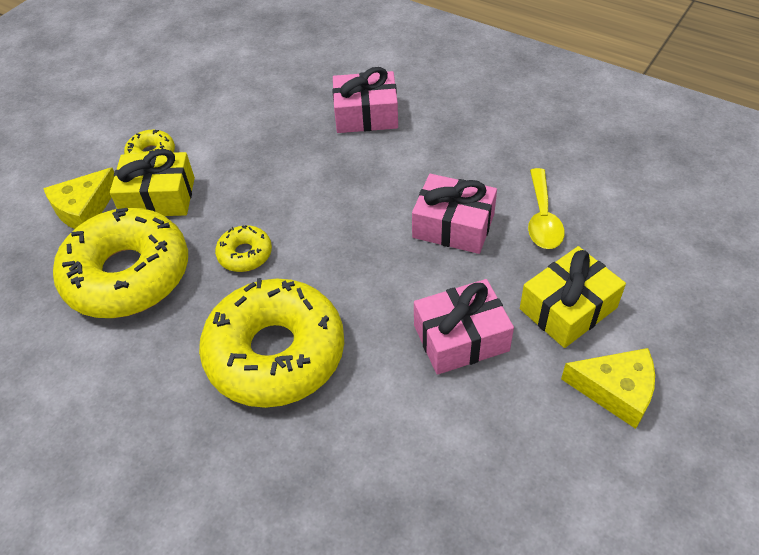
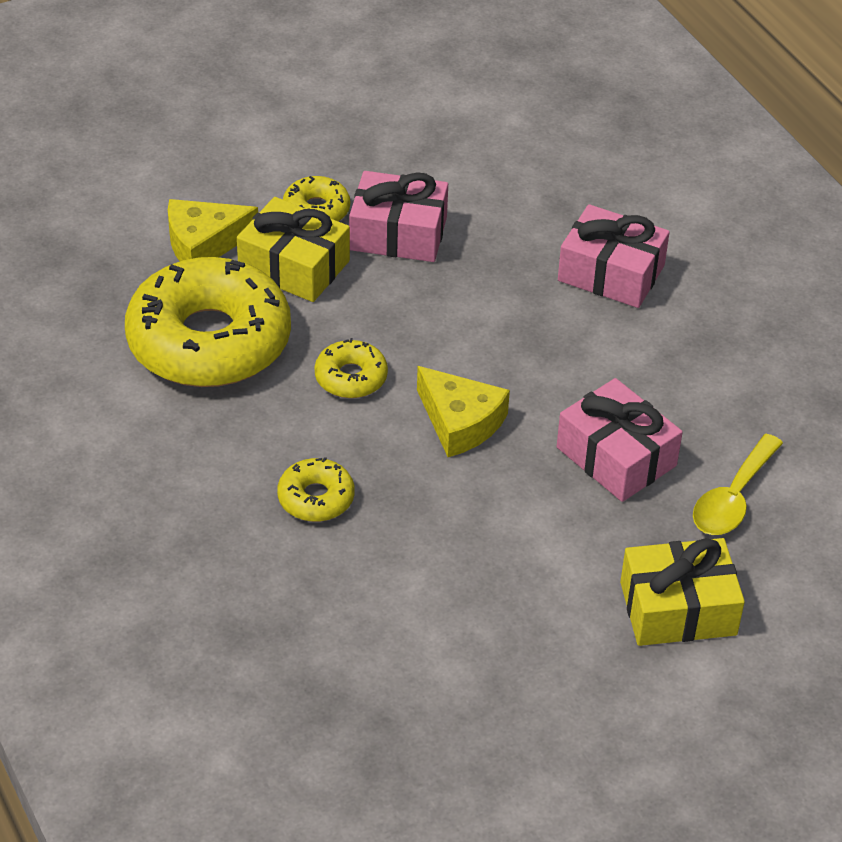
camera: 25 degrees right, 5 degrees down
(275, 353) = (316, 498): yellow donut -> yellow donut, size x0.44
(461, 338) = (529, 580): pink gift -> pink gift (398, 233)
(616, 391) = (660, 714): yellow cheese -> yellow cheese (460, 422)

